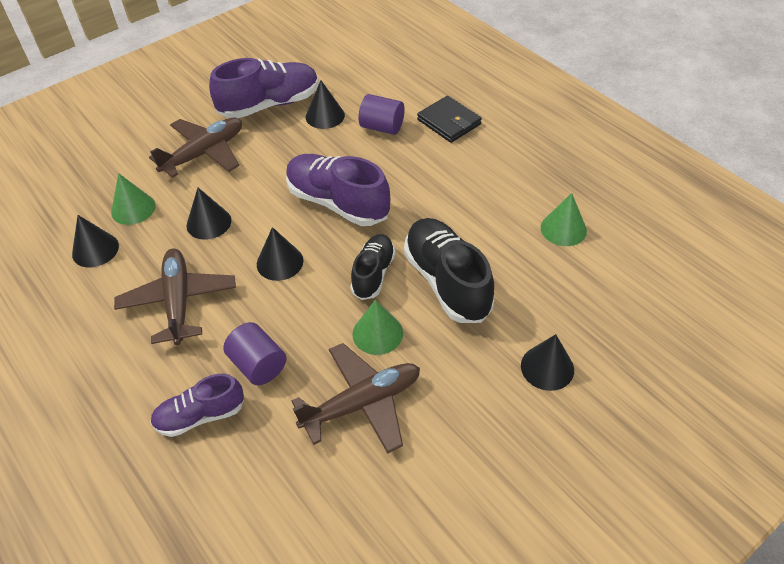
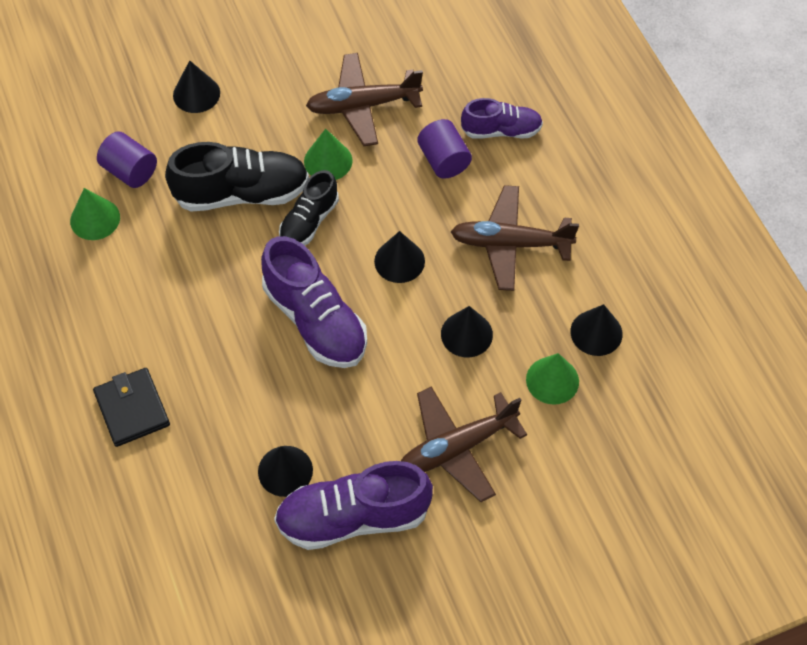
camera: 165 degrees left, 10 degrees up
(178, 301) = (510, 244): brown plane -> brown plane turned 90 degrees clockwise
(382, 127) = (219, 426): purple cylinder -> purple cylinder (130, 171)
(447, 282) = (241, 193): black shoe -> black shoe turned 90 degrees counterclockwise

